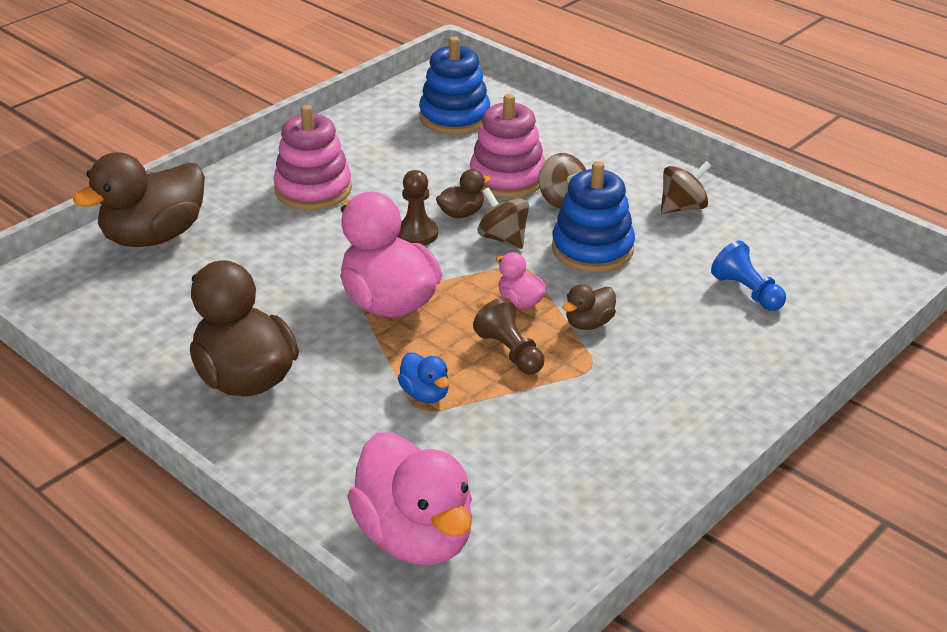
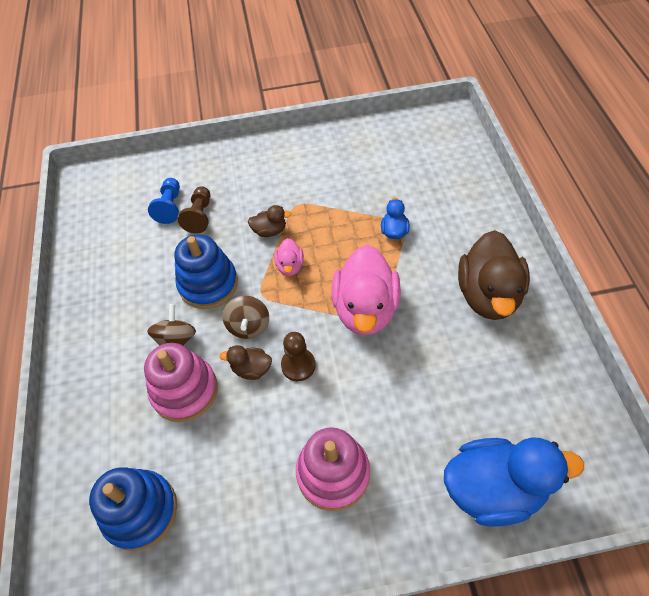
camera: 140 degrees left, 20 degrees up
(154, 236) = (493, 488): brown duck -> blue duck
(415, 537) = (453, 162): pink duck -> none
(510, 352) = (328, 234): brown pawn -> brown pawn (200, 216)
(682, 207) = (118, 288): brown spinning top -> none

